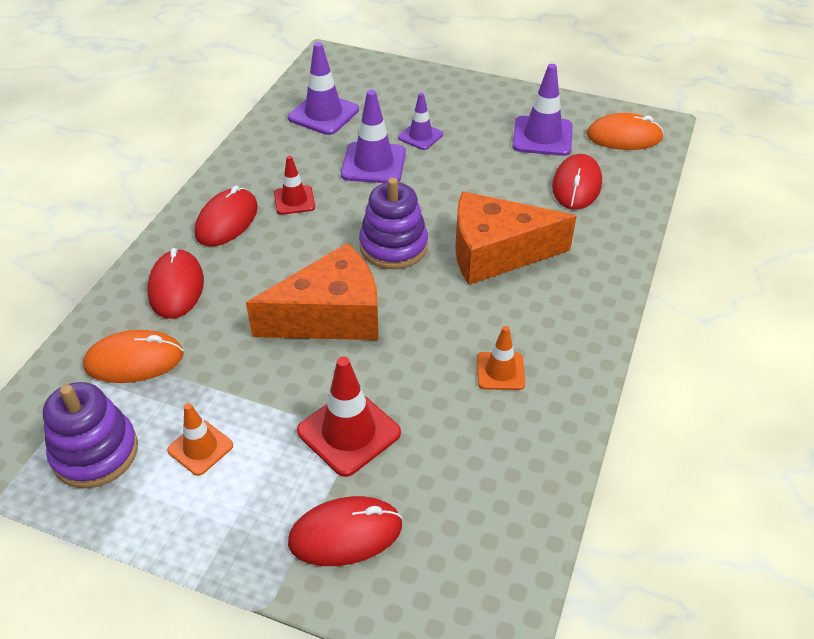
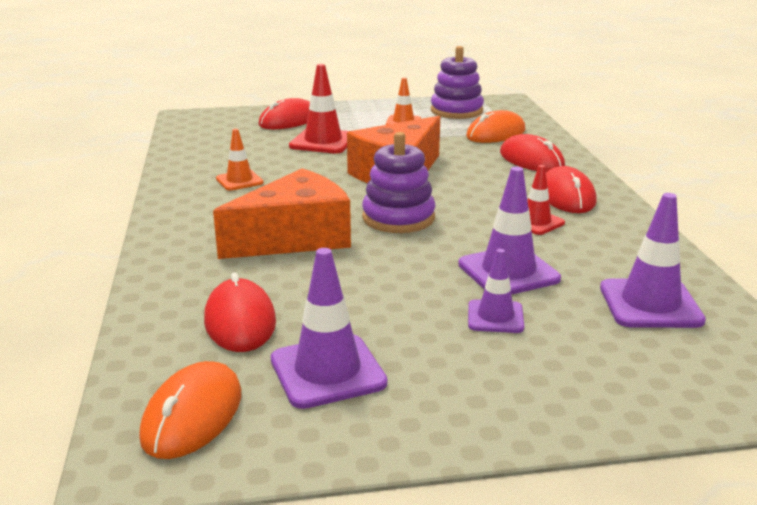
camera: 150 degrees right, 20 degrees down
(624, 136) = (192, 415): orange mouse -> orange mouse turned 45 degrees counterclockwise

